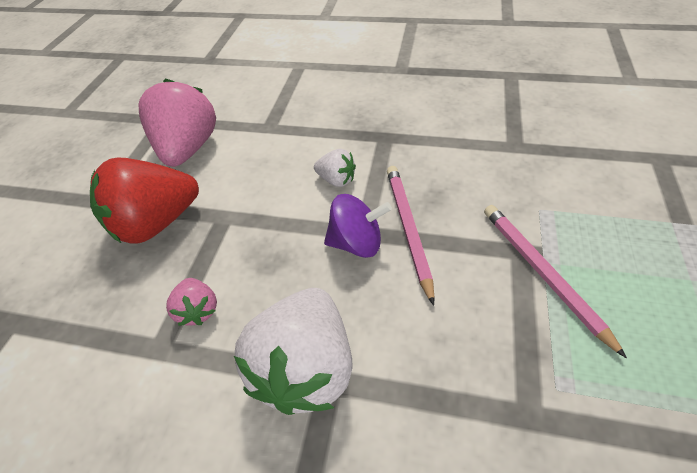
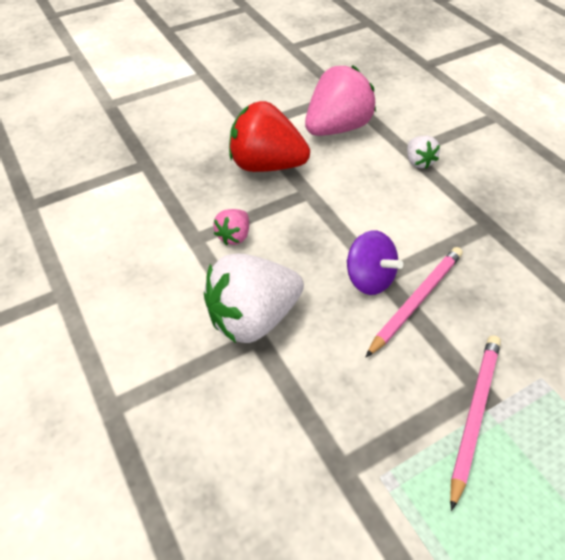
camera: 45 degrees right, 0 degrees up
(336, 180) = (409, 227): white strawberry -> white strawberry (418, 162)

